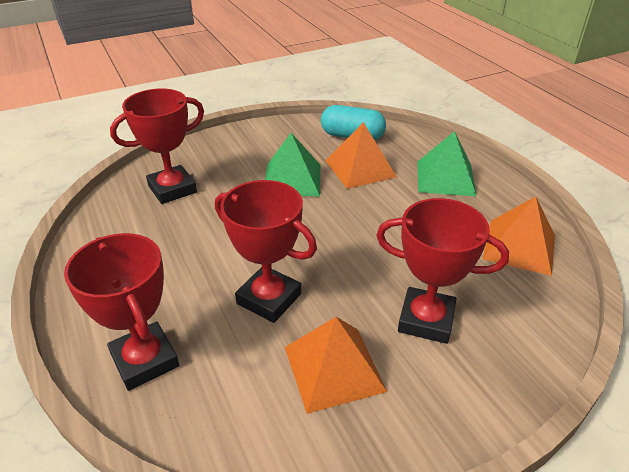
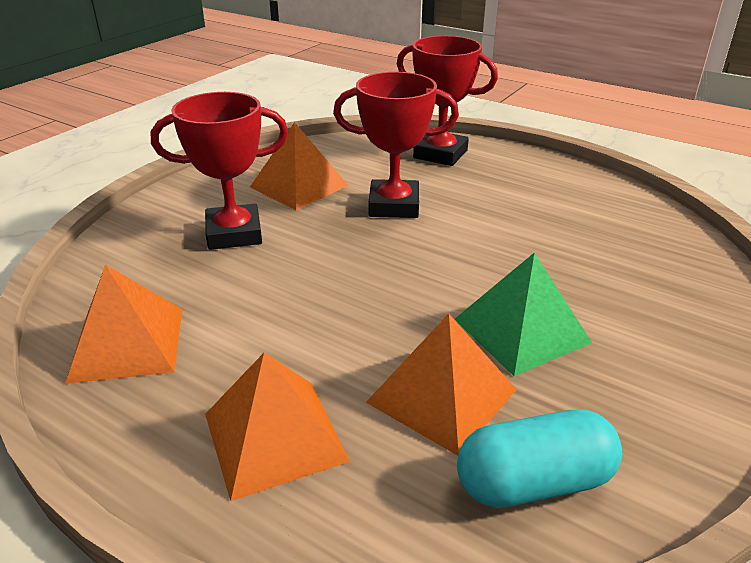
camera: 150 degrees right, 5 degrees down
(172, 189) = (642, 260): red trophy -> none
(445, 178) = (274, 436): green pyramid -> orange pyramid

